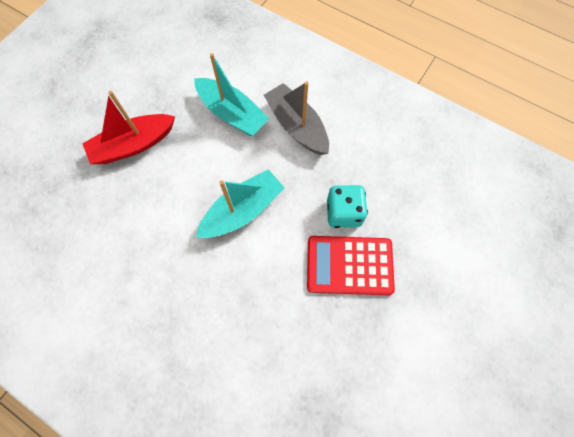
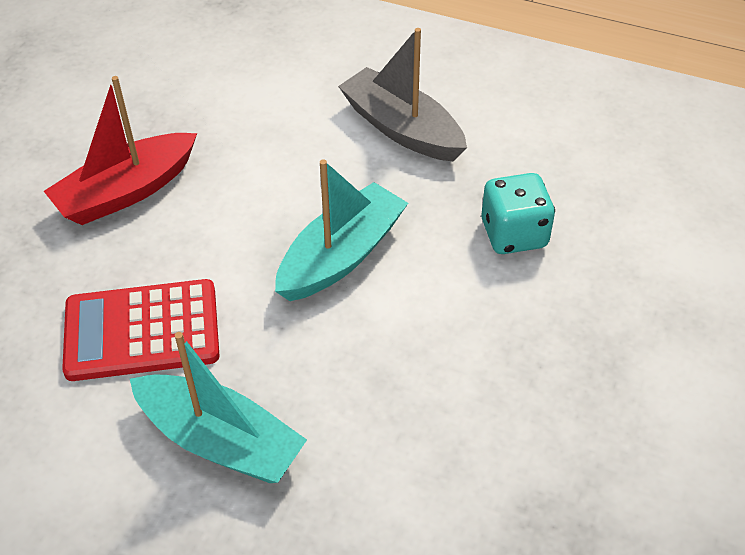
camera: 10 degrees left, 20 degrees down
(232, 114) = (287, 126): turquoise boat -> turquoise boat (220, 441)
(349, 265) = (545, 304): red calculator -> red calculator (142, 331)

